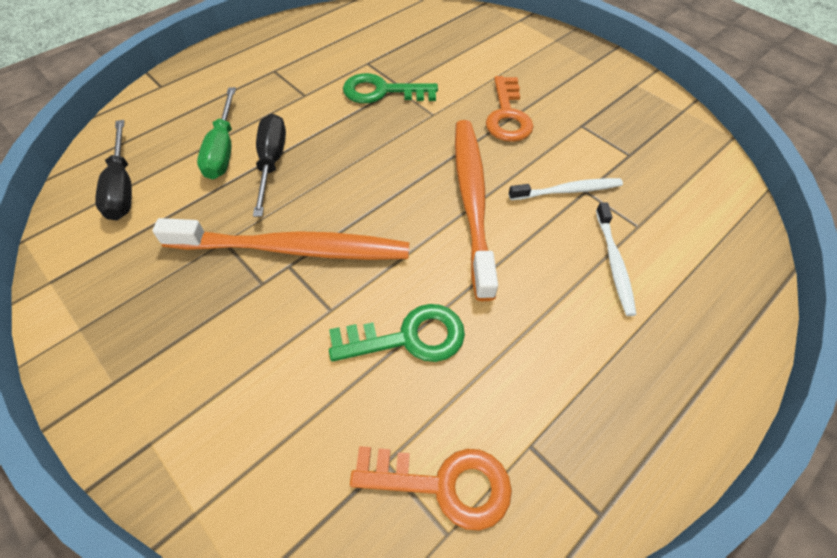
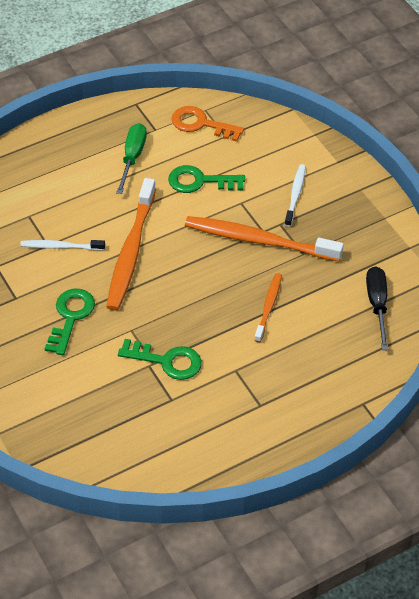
camera: 165 degrees left, 5 degrees down
(223, 149) = (305, 324): green screwdriver -> green screwdriver (132, 157)
(271, 162) = (268, 307): black screwdriver -> orange toothbrush
(507, 115) = (70, 317): orange key -> green key
(614, 263) = (60, 197): white toothbrush -> white toothbrush (295, 195)

